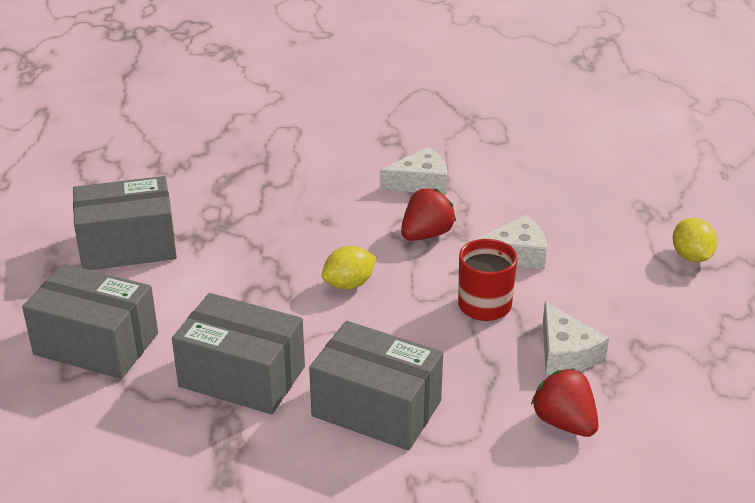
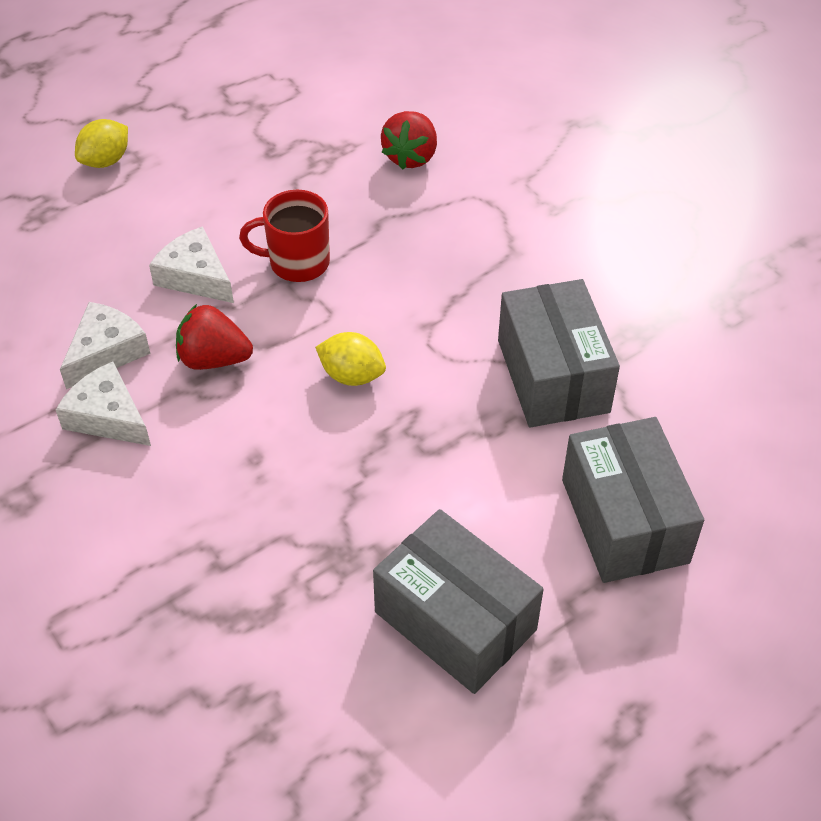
camera: 125 degrees left, 15 degrees up
(376, 408) = (501, 266): grey box -> none
(566, 352) = (322, 187): white cheese -> white cheese (106, 352)

